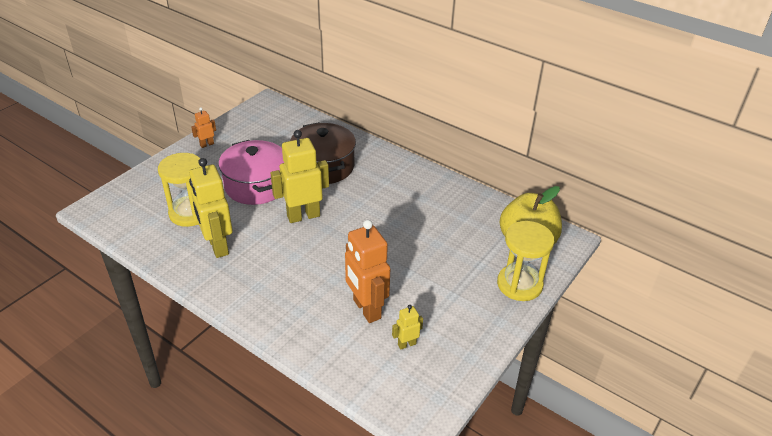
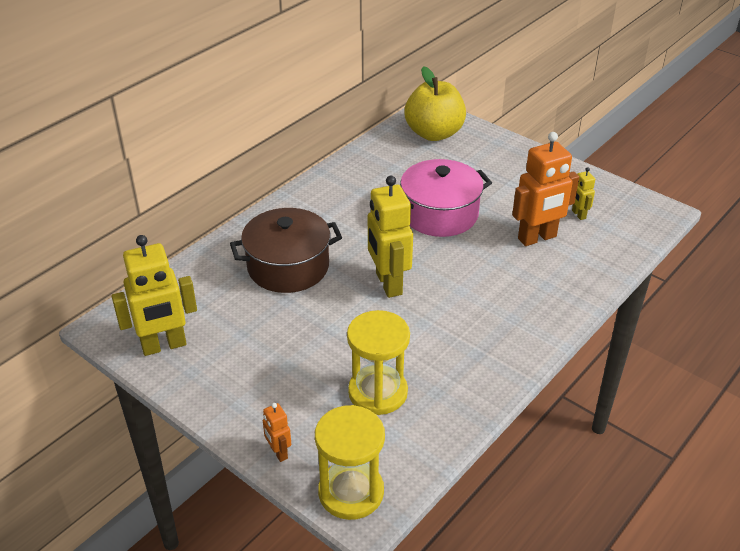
camera: 85 degrees left, 0 degrees up
(207, 144) = (211, 389): orange robot -> orange robot (278, 452)
(217, 246) = (445, 358): yellow robot -> yellow robot (164, 346)
(256, 185) = (322, 329): pink pot -> pink pot (439, 214)
(519, 284) = (493, 144): yellow hourglass -> yellow hourglass (351, 492)

